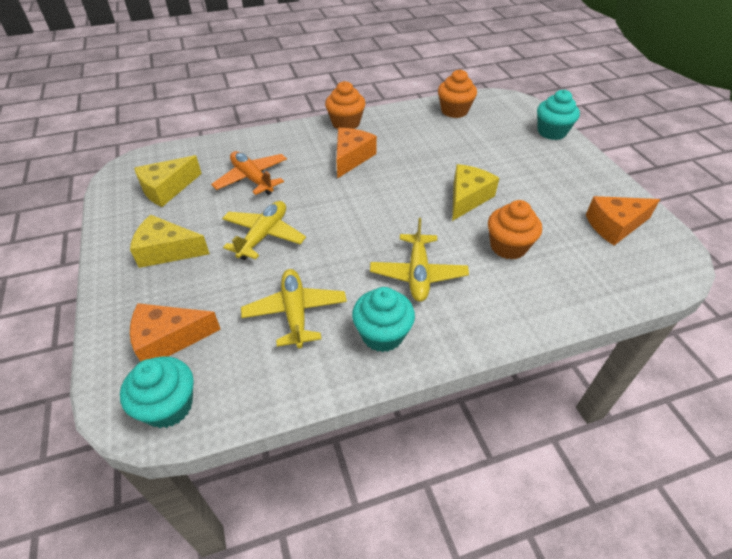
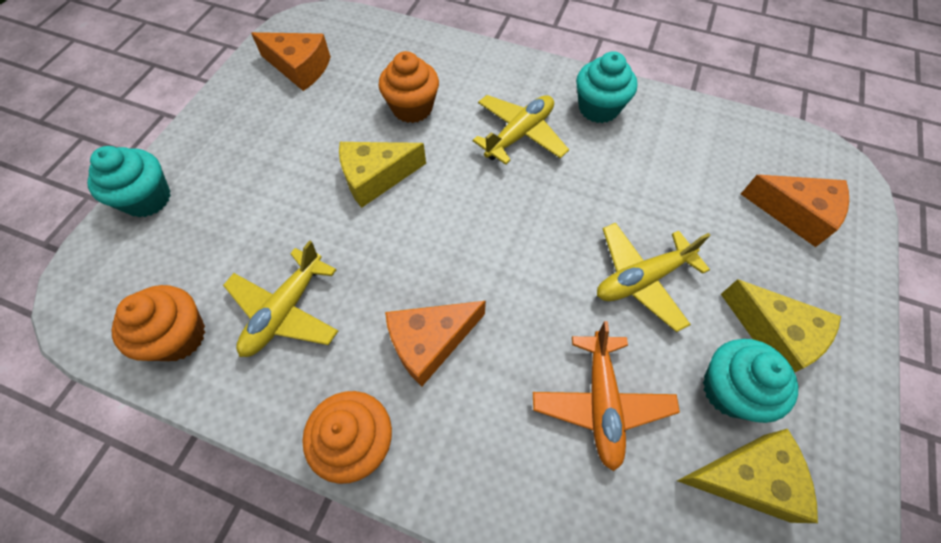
camera: 140 degrees left, 15 degrees up
(168, 406) = (807, 156): turquoise cupcake -> turquoise cupcake (730, 390)
(295, 312) = (660, 168): yellow plane -> yellow plane (285, 311)

